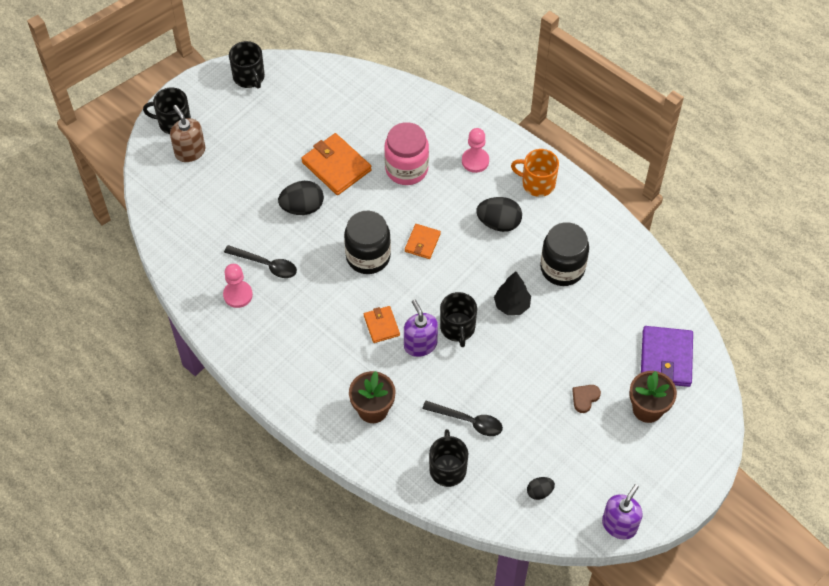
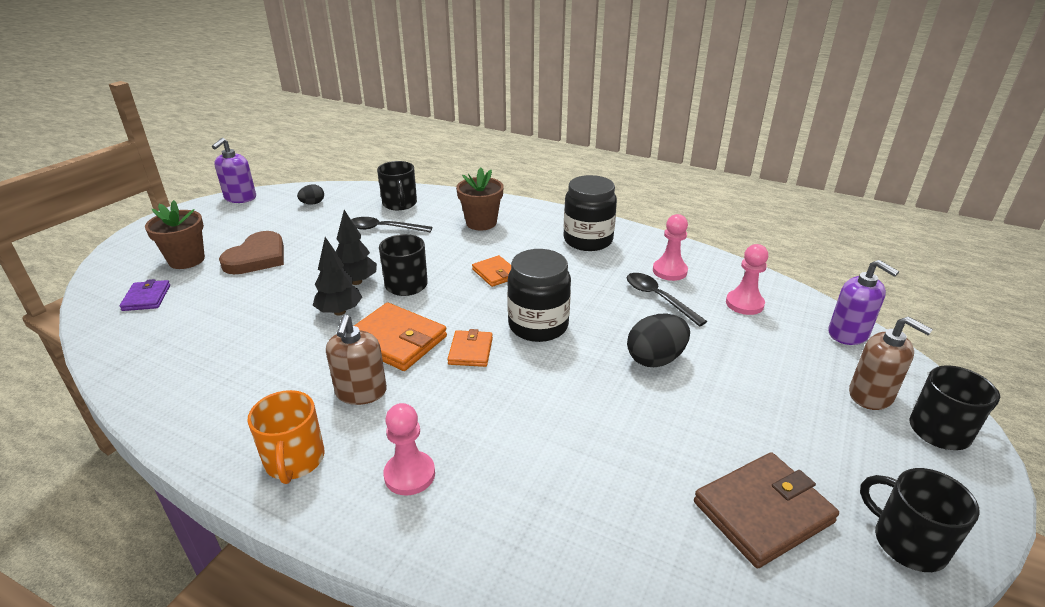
camera: 165 degrees right, 25 degrees down
(206, 244) = (744, 304): none -> pink pawn
(266, 265) = (658, 298): black spoon -> black spoon turned 45 degrees clockwise
(305, 103) = (763, 512): none -> brown wallet
(336, 166) = (640, 419): orange wallet -> orange wallet (396, 340)
(406, 169) = (526, 438): pink jar -> none
(420, 344) = (446, 267): purple soap dispenser -> purple soap dispenser (848, 334)
(498, 341) = (356, 282): none -> black tree
(499, 223) = (361, 392): black egg -> brown soap dispenser
(537, 183) = (294, 460): orange mug -> orange mug turned 75 degrees clockwise
(562, 268) = (266, 357): black jar -> black jar (588, 240)
(585, 398) = (257, 257): brown heart -> brown heart, size x1.93
(666, 358) = (146, 298): purple wallet -> purple wallet, size x0.57

